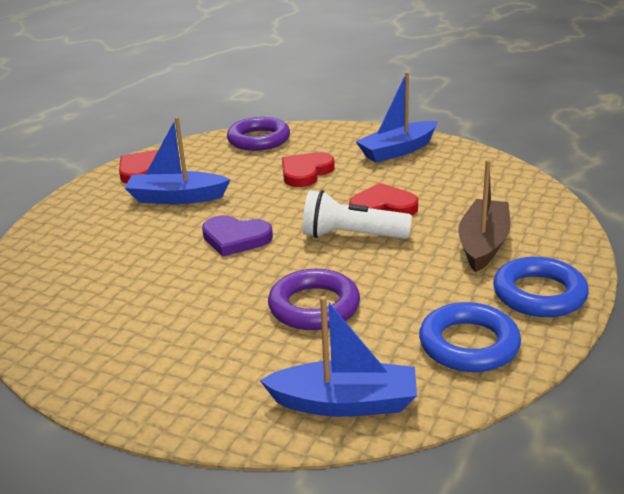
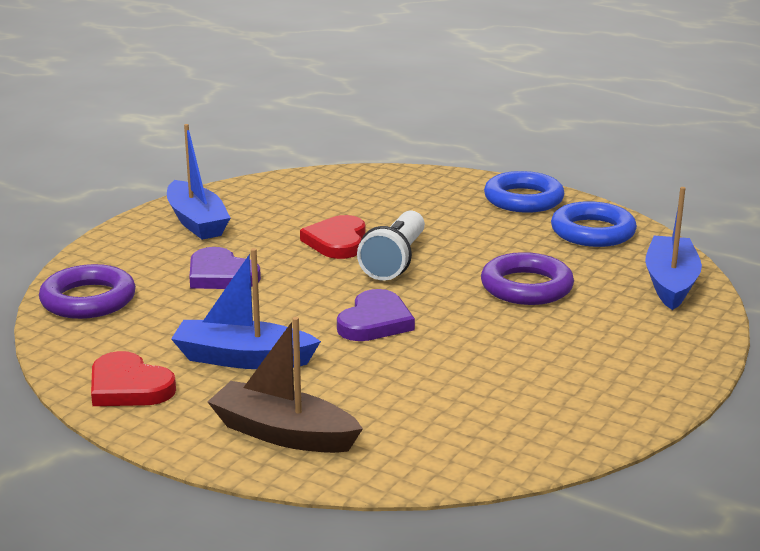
camera: 85 degrees left, 5 degrees down
(177, 198) = (243, 359): blue boat -> blue boat turned 90 degrees clockwise
(305, 172) = (221, 275): red heart -> purple heart
(483, 244) = (435, 208): brown boat -> brown boat (283, 434)

